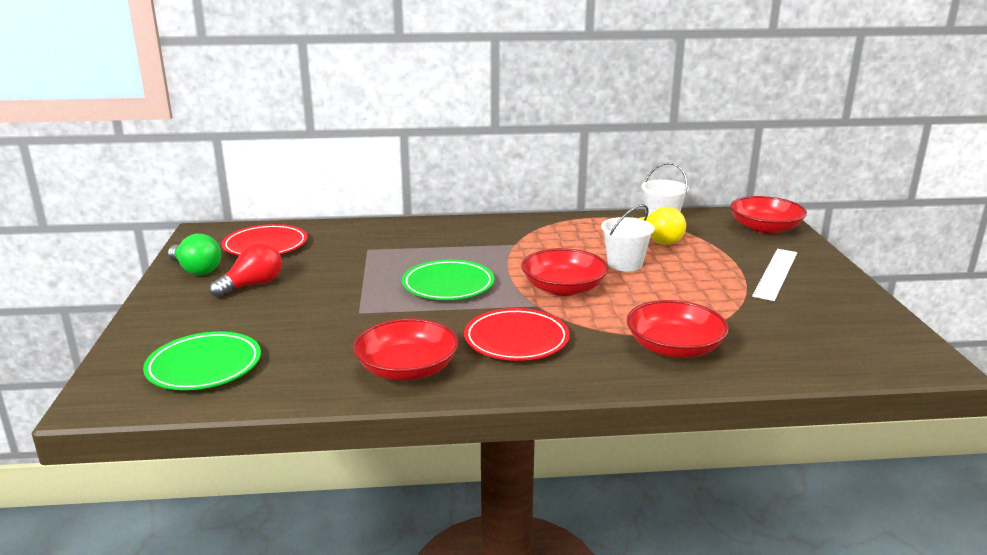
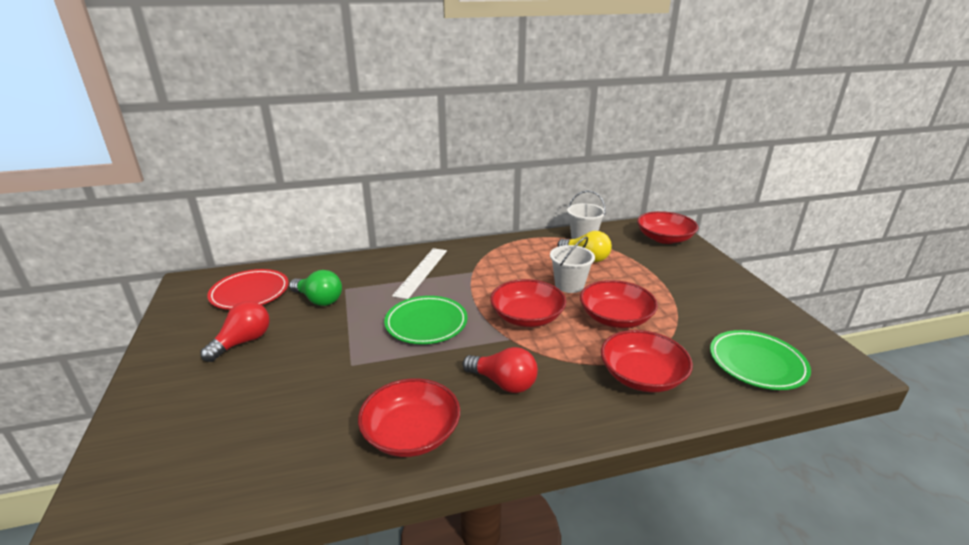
camera: 10 degrees left, 5 degrees up
(196, 270) = (185, 328): green light bulb -> green light bulb (319, 300)
(204, 366) = (204, 457): green plate -> green plate (757, 363)
(516, 340) = (503, 383): red plate -> red light bulb
(667, 297) = (615, 318): none -> red bowl
(775, 273) = (690, 284): white ruler -> white ruler (421, 272)

